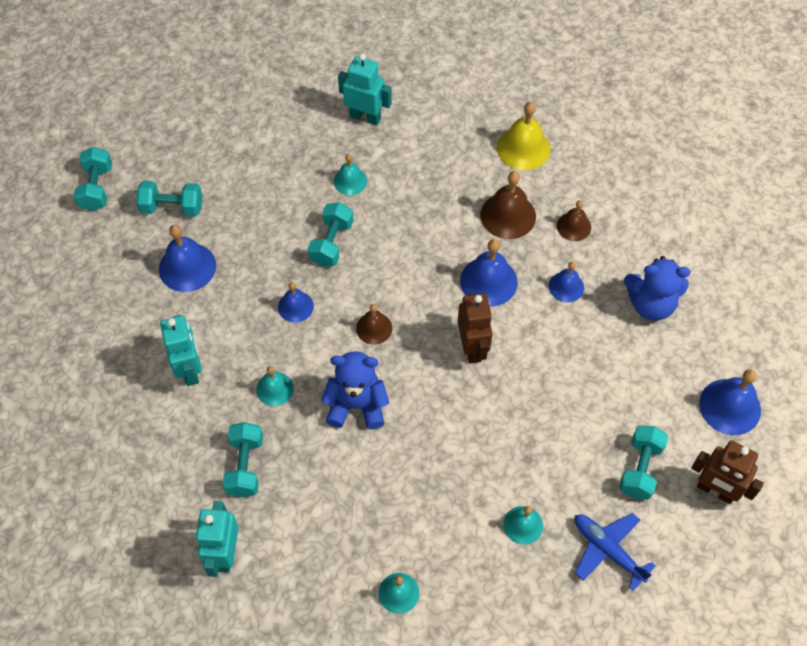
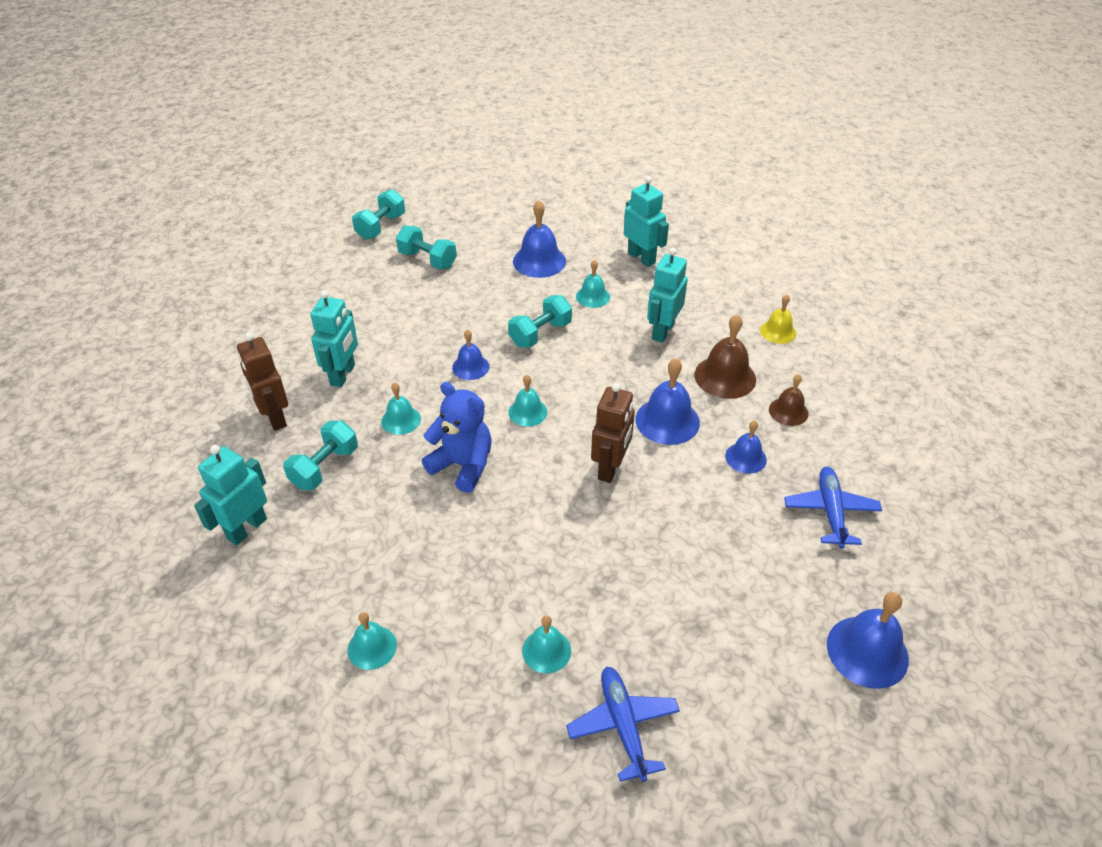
camera: 30 degrees right, 15 degrees down
(187, 267) = (404, 303): blue bell -> blue bell (539, 261)
(374, 328) = (527, 412): brown bell -> turquoise bell
(431, 192) = (662, 331): none -> turquoise robot
(523, 148) = (778, 331): yellow bell -> yellow bell, size x0.61
(640, 468) = (716, 662): turquoise dumbbell -> none
(650, 304) = (830, 511): blue teddy bear -> blue plane
(715, 491) = (794, 730): brown robot -> brown robot (274, 417)

